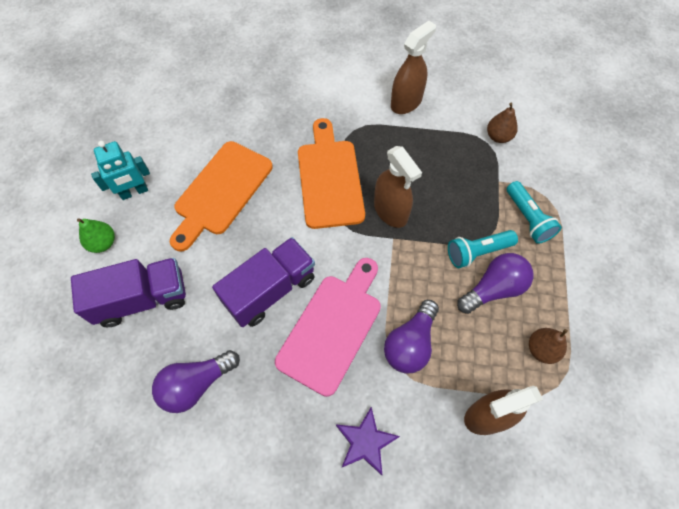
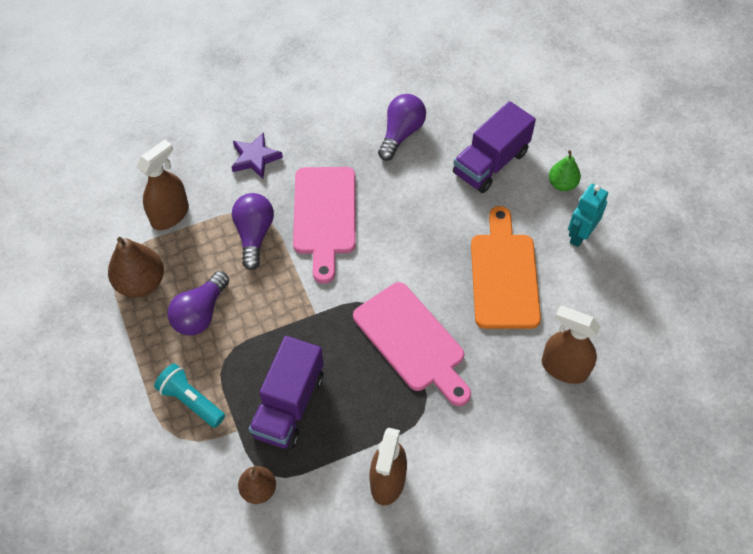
camera: 150 degrees right, 5 degrees down
(270, 290) = (394, 218): purple truck -> purple truck (289, 405)
(329, 179) = (412, 341): orange cutting board -> pink cutting board
(390, 211) = (332, 338): brown spray bottle -> brown spray bottle (564, 368)
(477, 252) = (229, 340): turquoise flashlight -> none
(541, 349) = (141, 283): brown pear -> brown pear, size x1.62

